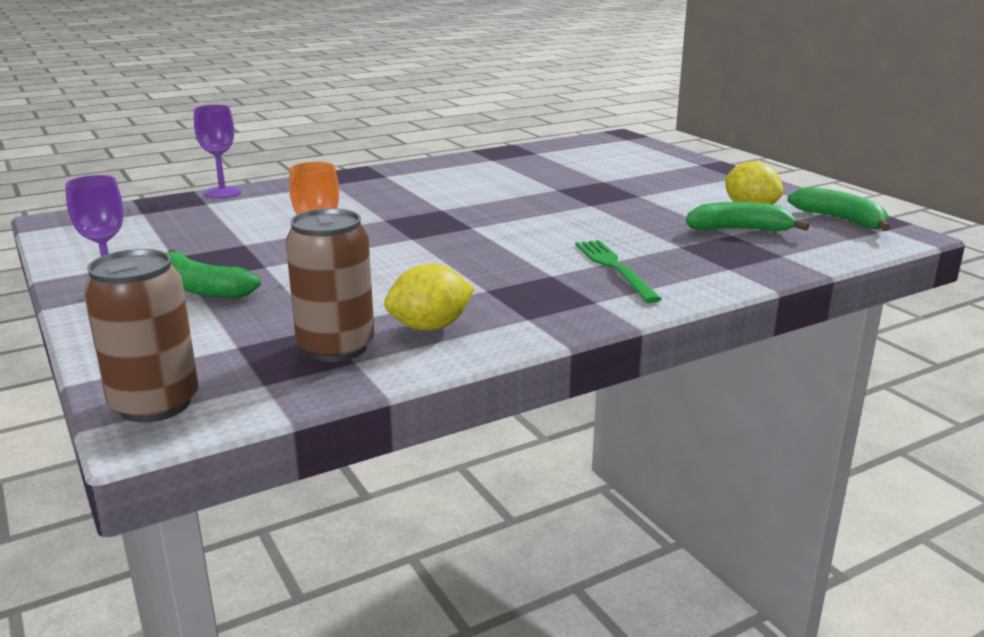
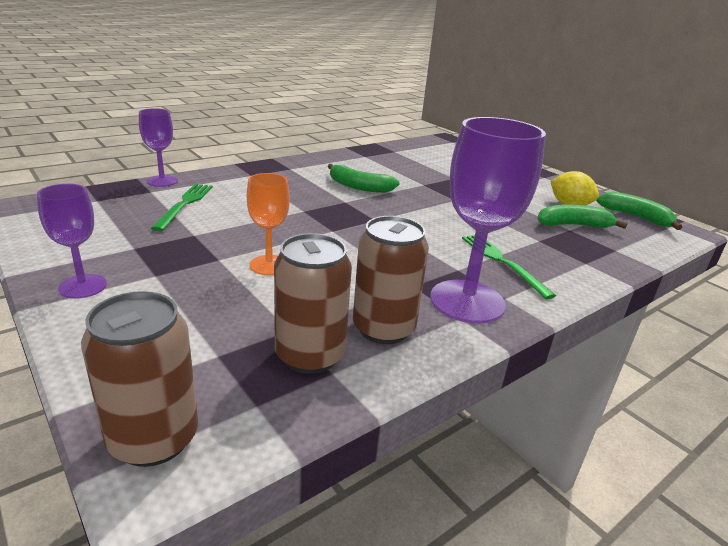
camera: 10 degrees left, 5 degrees up
(201, 288) = (168, 285): green banana -> green banana (359, 187)
(242, 215) = (185, 204): none -> green fork
(430, 327) = (383, 328): yellow lemon -> brown can
(545, 304) = (467, 301): none -> purple goblet

